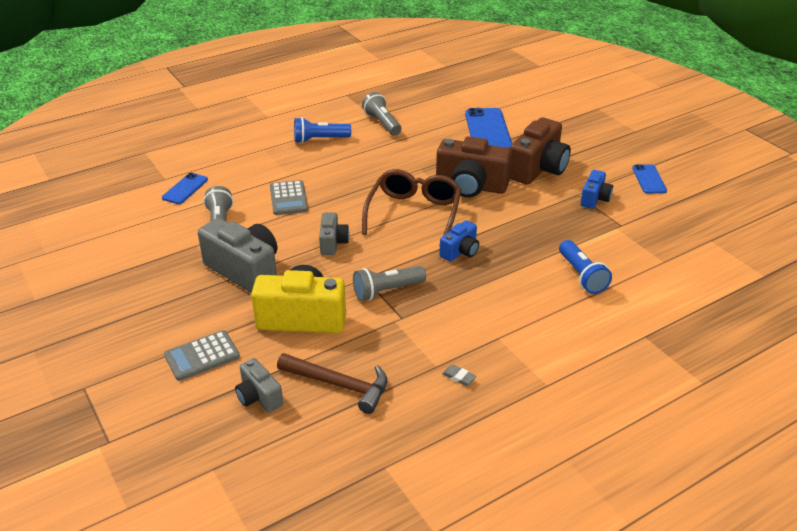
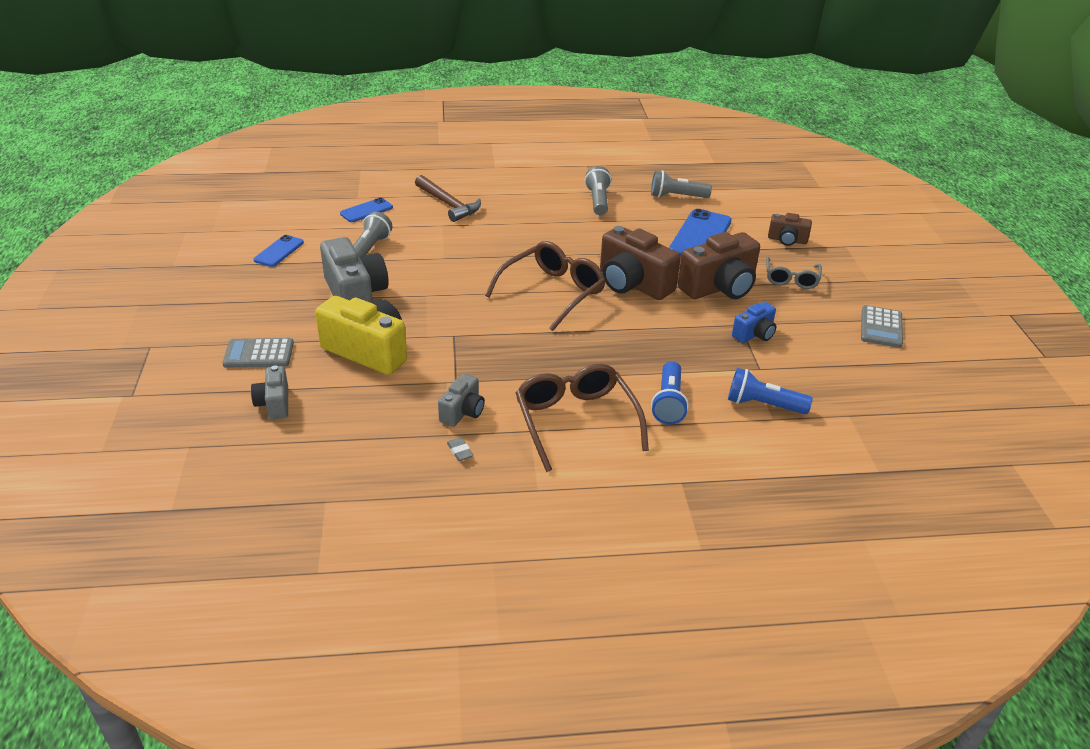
camera: 25 degrees right, 0 degrees up
(288, 198) = (448, 244): grey calculator -> grey calculator (881, 327)
(320, 140) = (524, 200): blue flashlight -> blue flashlight (763, 405)
(333, 243) = (453, 295): grey camera -> grey camera (463, 412)
(339, 385) = (348, 418): brown hammer -> brown hammer (448, 204)
(387, 291) = (463, 353): grey flashlight -> grey flashlight (676, 196)
(460, 251) = (565, 341): blue camera -> none
(527, 316) = (576, 421): none -> brown glasses
(553, 115) = (787, 240): none -> brown camera
(583, 146) = (791, 279): none -> grey glasses
(649, 179) = (836, 333): blue phone -> blue phone (279, 251)

